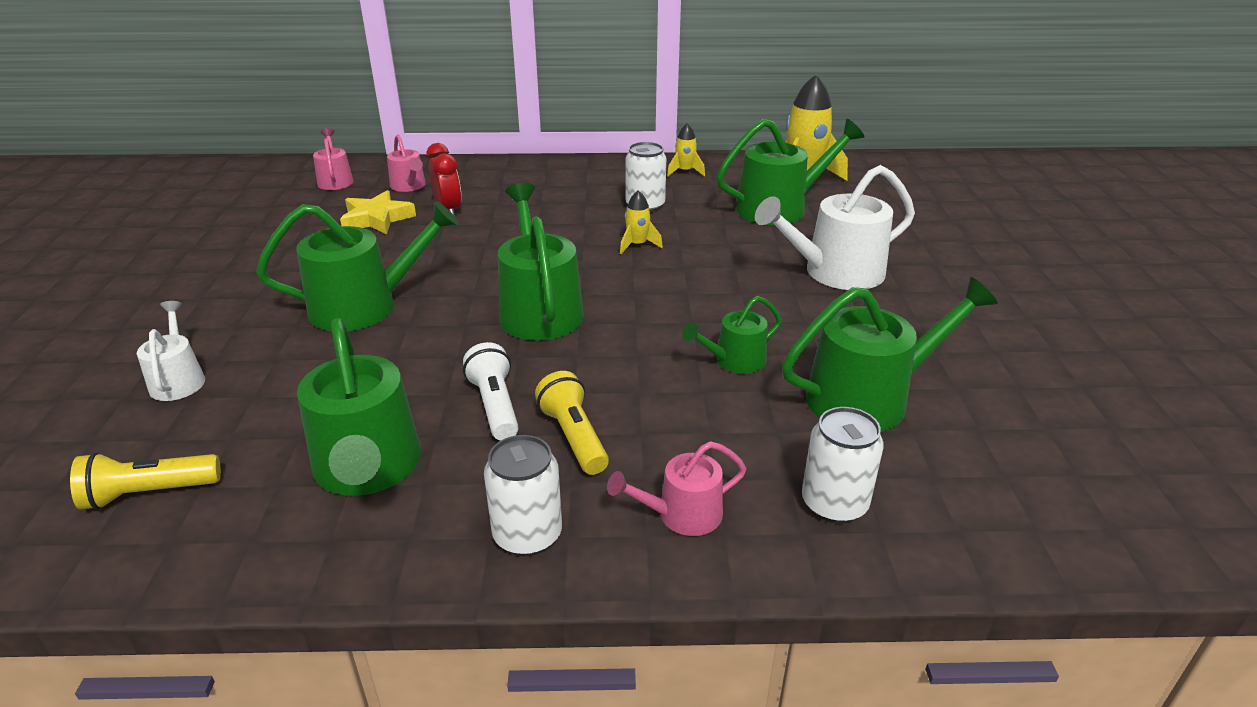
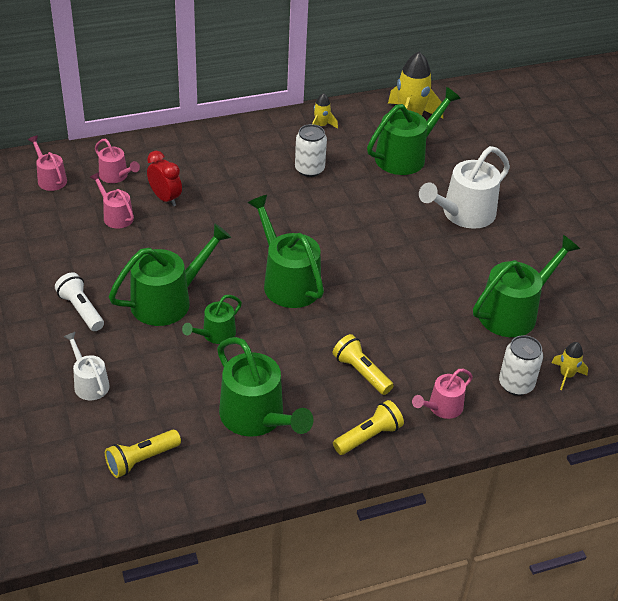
camera: 20 degrees left, 10 degrees up
(377, 219) = (116, 216): yellow star -> pink watering can
(495, 406) = (303, 361): white flashlight -> white flashlight (81, 310)
(527, 535) = (369, 436): white can -> yellow flashlight
(637, 245) = (323, 210): yellow rocket -> yellow rocket (566, 375)
(734, 361) = (429, 300): green watering can -> green watering can (215, 334)

